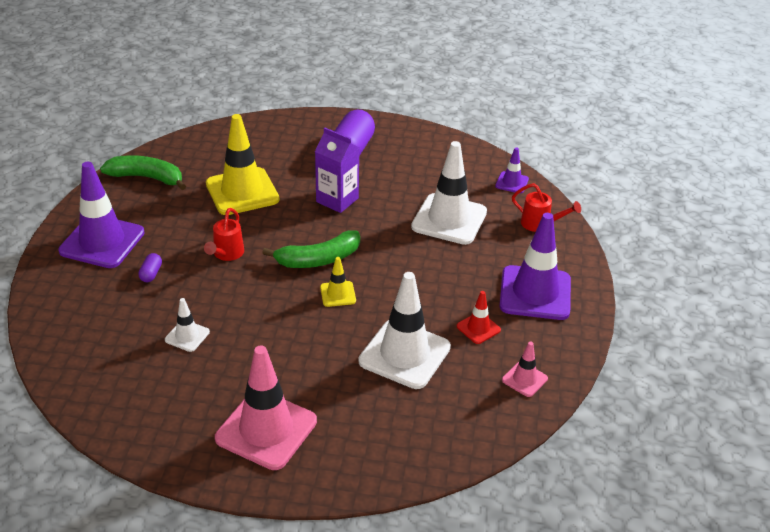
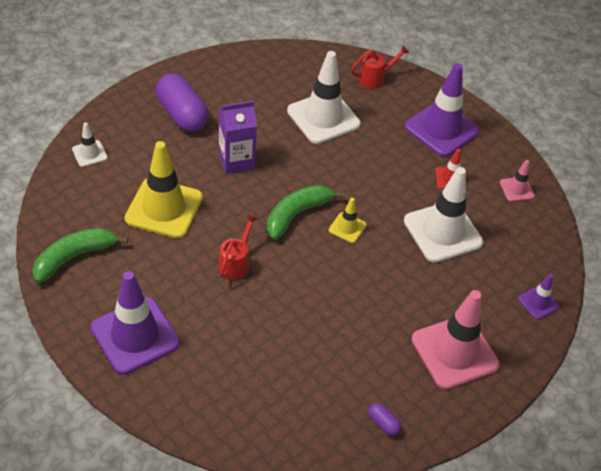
camera: 55 degrees left, 10 degrees up
(151, 274) = (213, 325): purple capsule -> purple capsule (383, 423)
(187, 336) = (312, 343): white traffic cone -> white traffic cone (89, 153)
(226, 254) = (236, 263): red watering can -> red watering can turned 120 degrees counterclockwise
(318, 259) = (297, 214): green banana -> green banana turned 150 degrees counterclockwise
(512, 183) = (316, 60): purple traffic cone -> purple traffic cone (538, 302)

